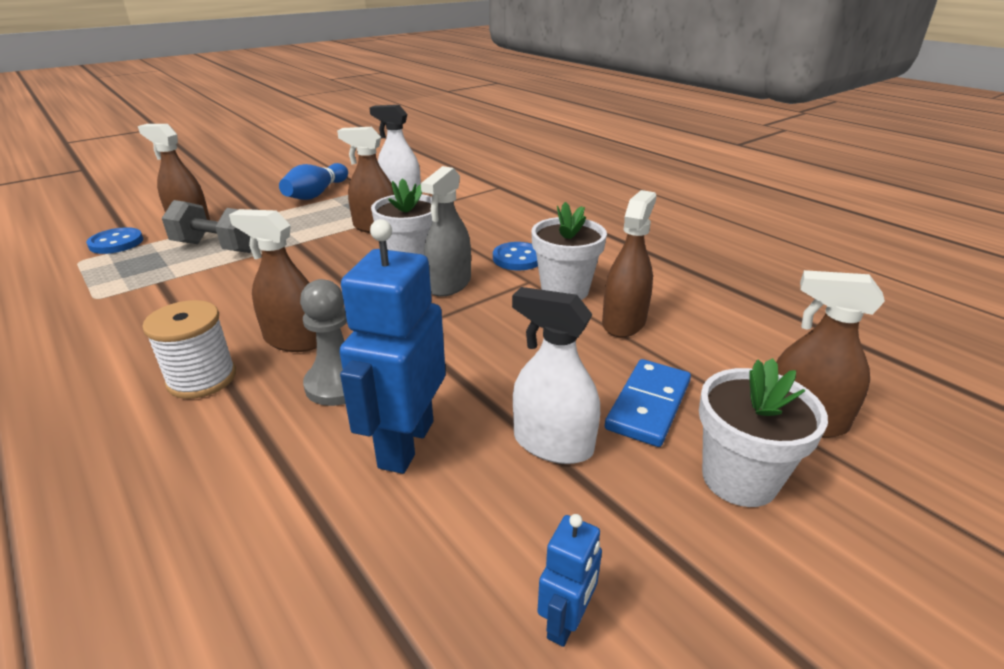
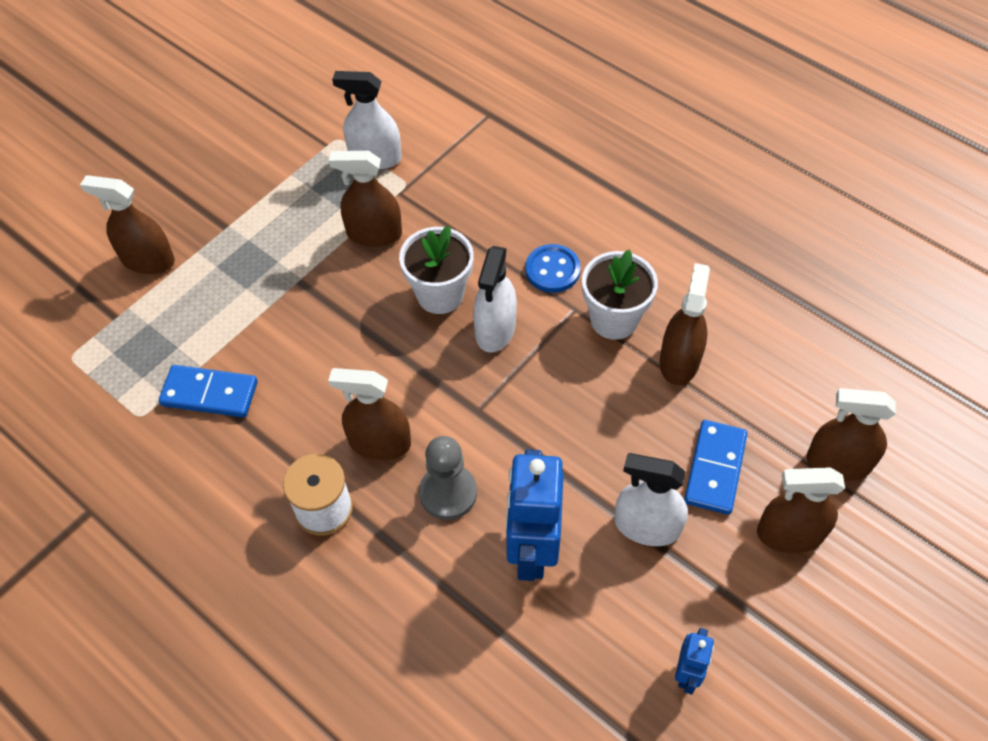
camera: 10 degrees left, 25 degrees up
(116, 243) = (89, 316): blue button -> none
(168, 292) = (210, 393): none -> blue domino
(217, 247) = (213, 305): grey dumbbell -> none
(316, 194) = (267, 168): blue bowling pin -> none
(449, 284) = (495, 329): grey spray bottle -> white spray bottle
(739, 478) = (789, 534): white flower pot -> brown spray bottle

